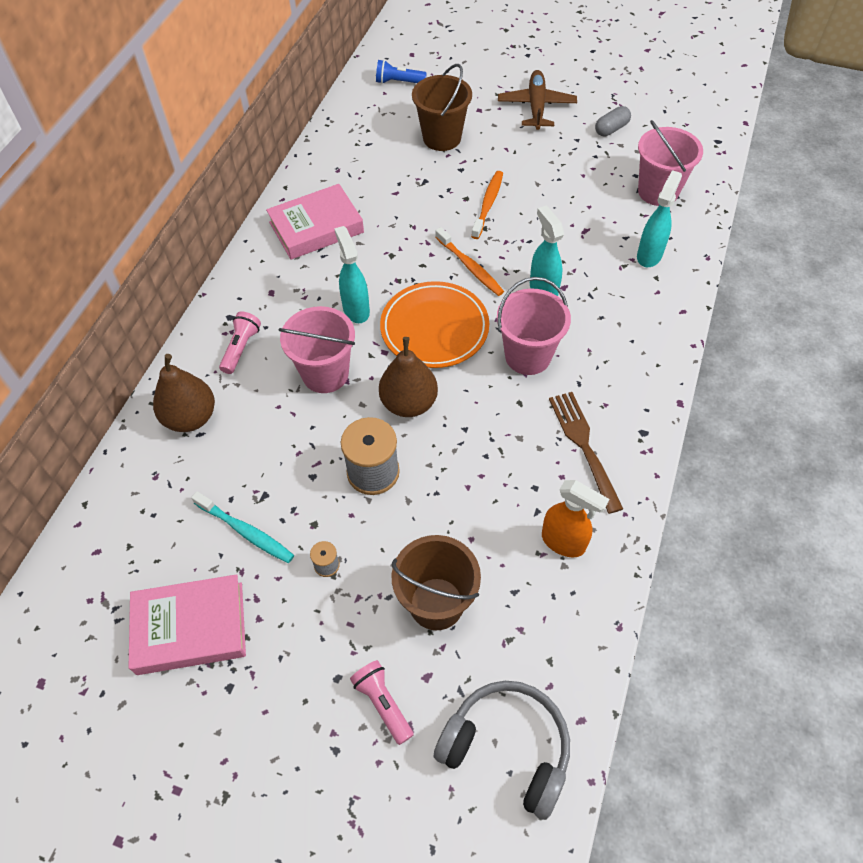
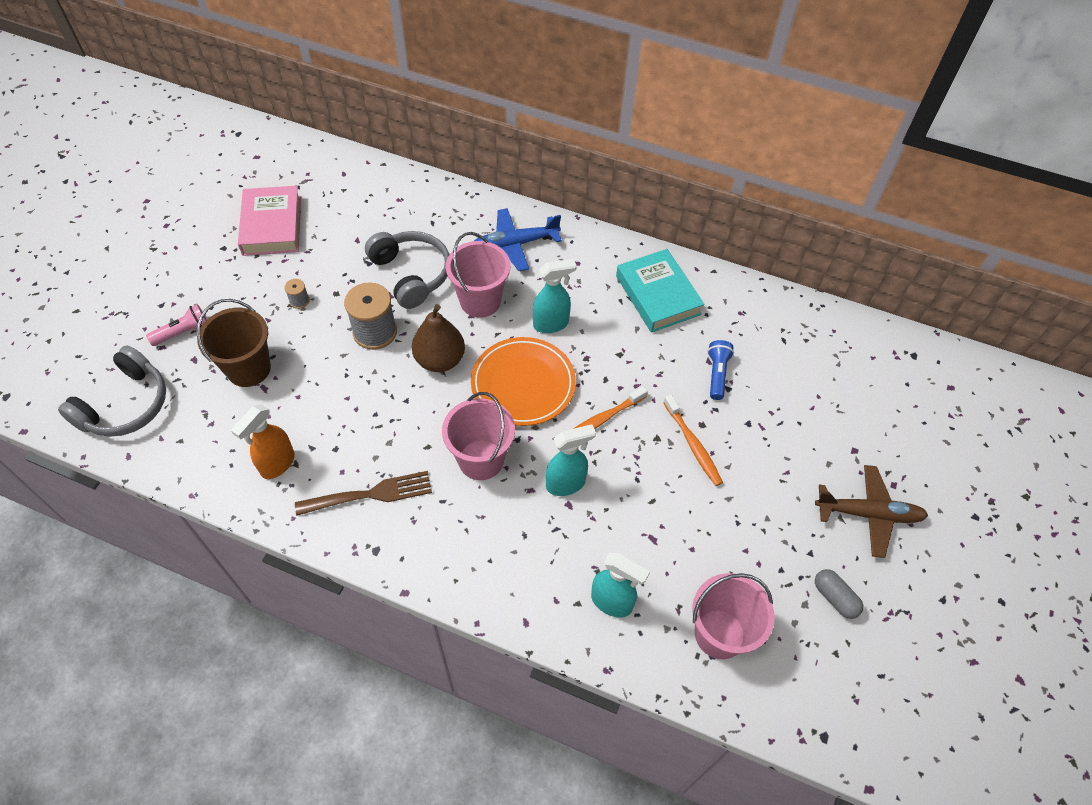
camera: 90 degrees right, 0 degrees up
(190, 417) = (448, 216): brown pear -> none
(241, 348) = (515, 244): pink flashlight -> blue plane
(246, 531) = (339, 253): turquoise toothbrush -> none
(284, 445) = (411, 274): none -> grey headphones
(316, 227) = (658, 295): pink book -> turquoise book
(398, 82) = (894, 371): blue flashlight -> blue flashlight (717, 374)
(442, 138) = (799, 408): brown bucket -> none
(488, 204) = (693, 444): orange toothbrush -> orange toothbrush turned 45 degrees clockwise

